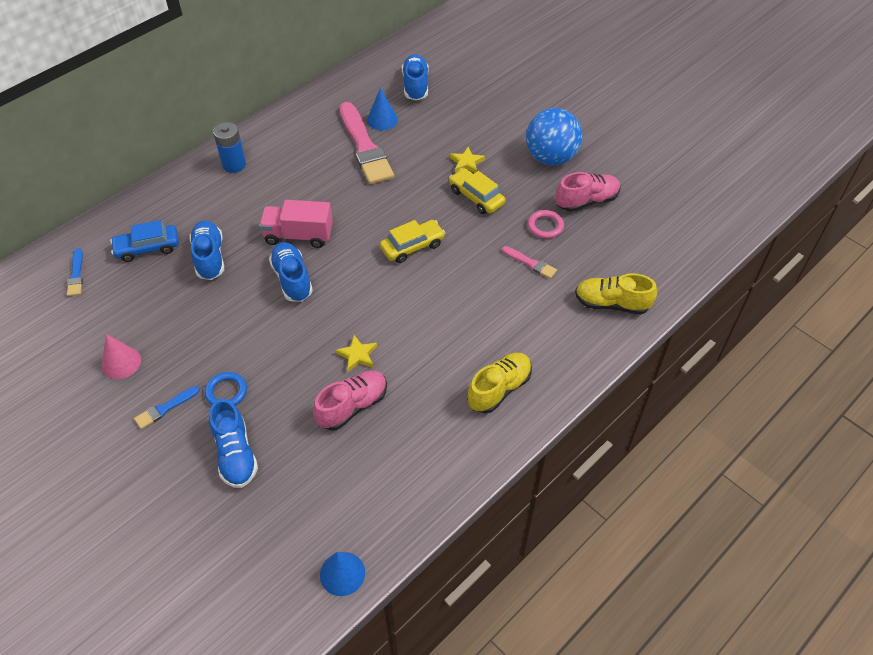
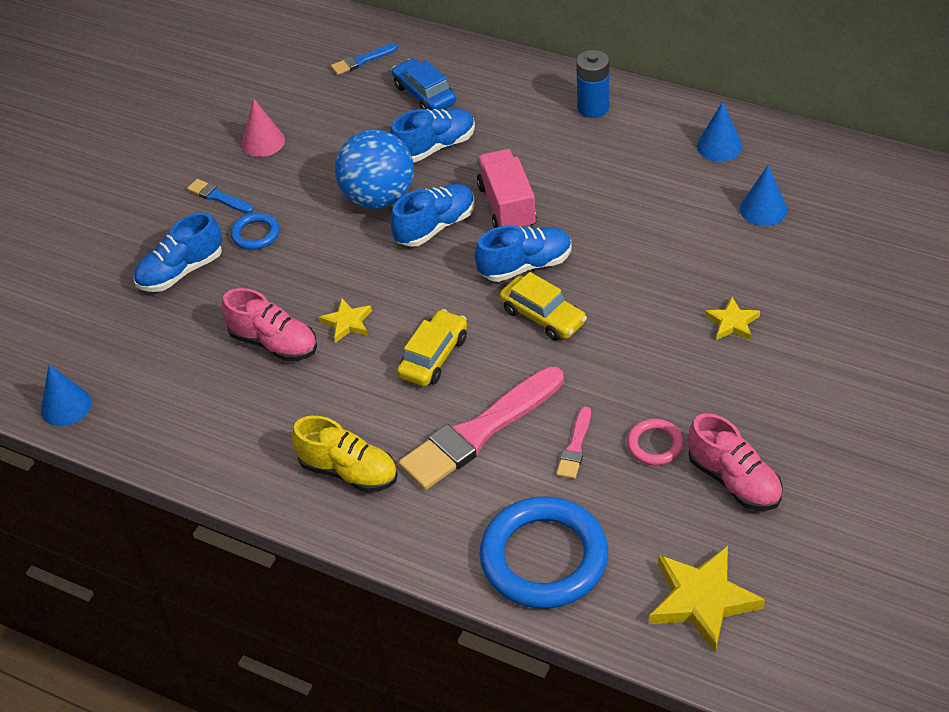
camera: 75 degrees right, 5 degrees down
(314, 119) = (719, 146): none -> blue cone
(365, 147) = (697, 211): pink brush -> pink brush (479, 432)
(415, 86) = (859, 219): blue shoe -> blue shoe (525, 266)
(476, 197) = (670, 353): yellow car -> yellow car (433, 356)
(551, 157) = (803, 414): blue ball -> blue ball (378, 198)
(611, 304) = (544, 558): yellow shoe -> blue ring
(666, 242) = (702, 600): none -> yellow star

